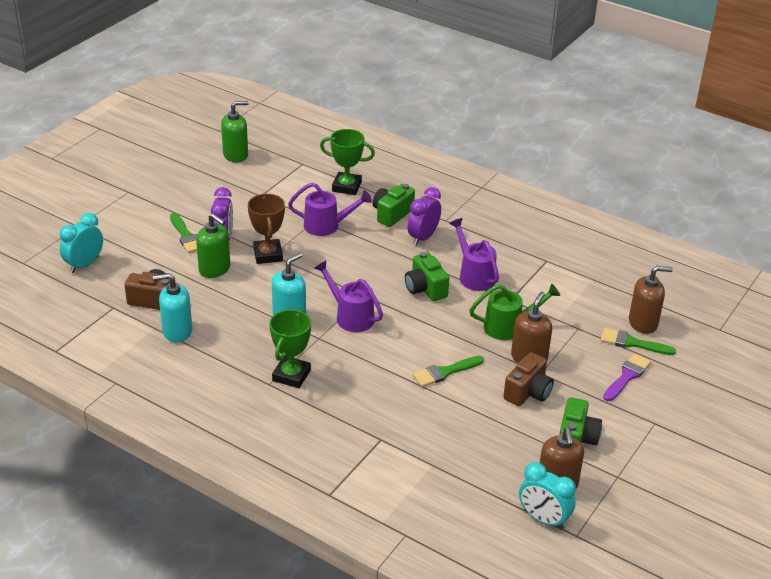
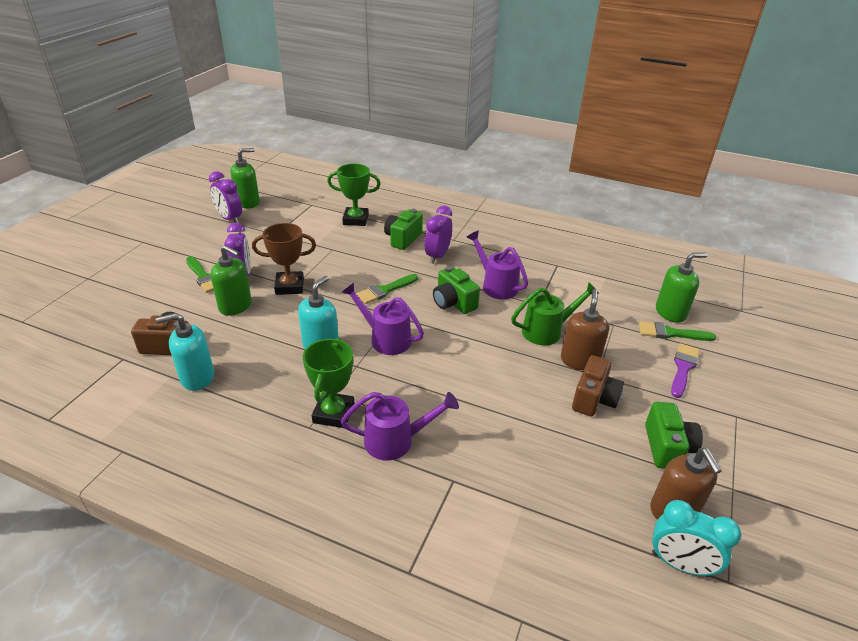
camera: 10 degrees left, 0 degrees up
(84, 265) = (92, 316): turquoise clock -> none
(215, 173) = (230, 219): none -> purple clock
(268, 255) = (289, 286): brown trophy -> brown trophy turned 75 degrees counterclockwise
(327, 226) = (344, 254): purple watering can -> purple watering can (396, 440)
(445, 372) = (500, 387): green brush -> green brush (385, 290)
(643, 323) = (670, 312): brown soap dispenser -> green soap dispenser

